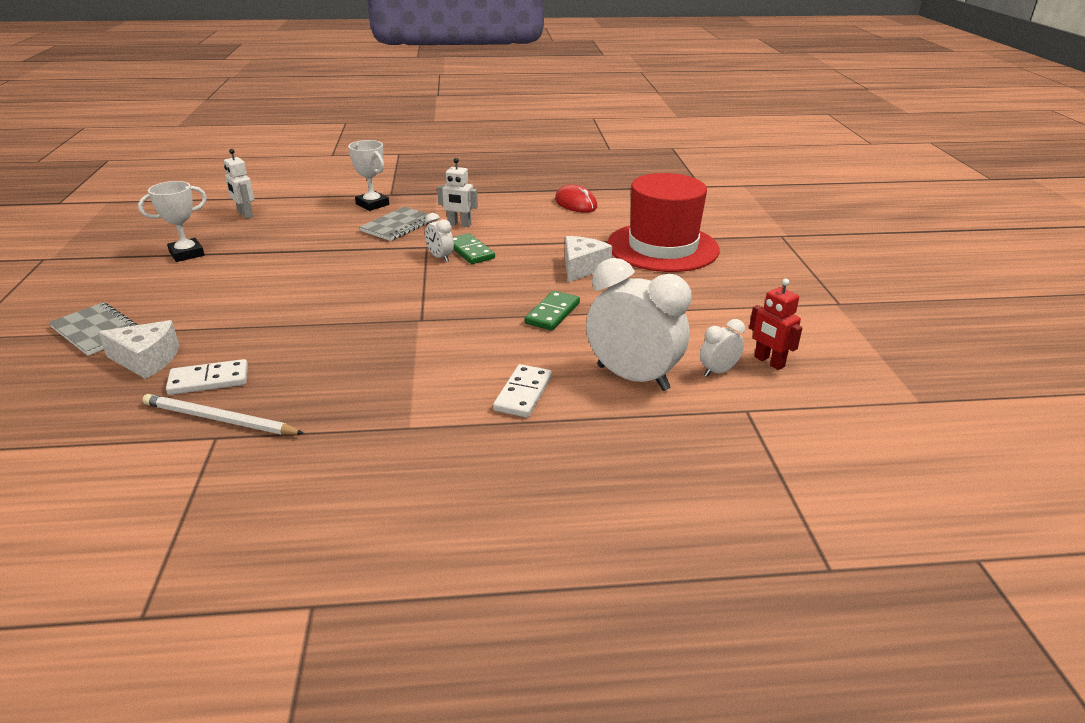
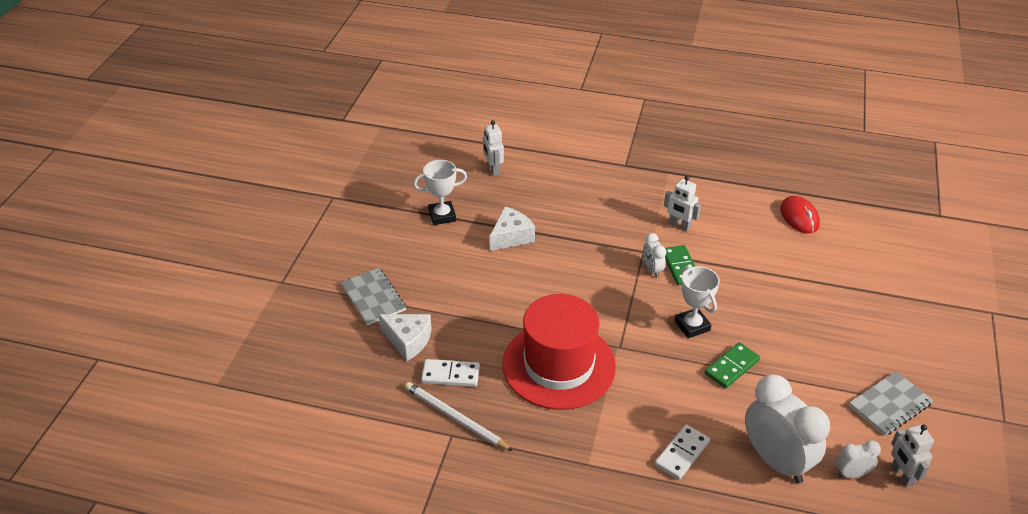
camera: 20 degrees right, 10 degrees up
(372, 204) = (606, 178): white trophy -> white trophy (692, 326)
(398, 226) = (623, 215): grey notebook -> grey notebook (889, 405)
(582, 268) = (776, 313): white cheese -> white cheese (511, 237)
(662, 247) = (863, 302): red hat -> red hat (559, 365)
(769, 362) = (901, 475): red robot -> white robot

